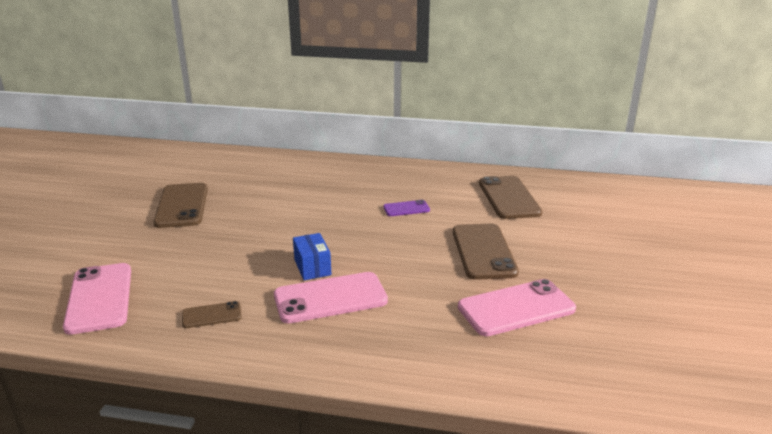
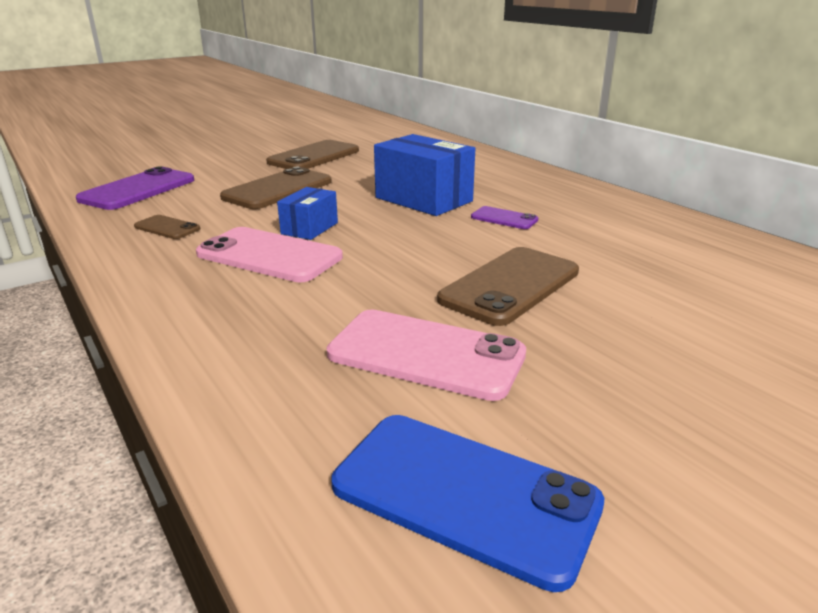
camera: 45 degrees right, 0 degrees up
(99, 298) = (138, 190): pink phone -> purple phone
(337, 213) = (423, 199): none -> blue box
(508, 198) = (663, 251): brown phone -> brown phone (278, 189)
(626, 354) = (464, 494): none -> blue phone

